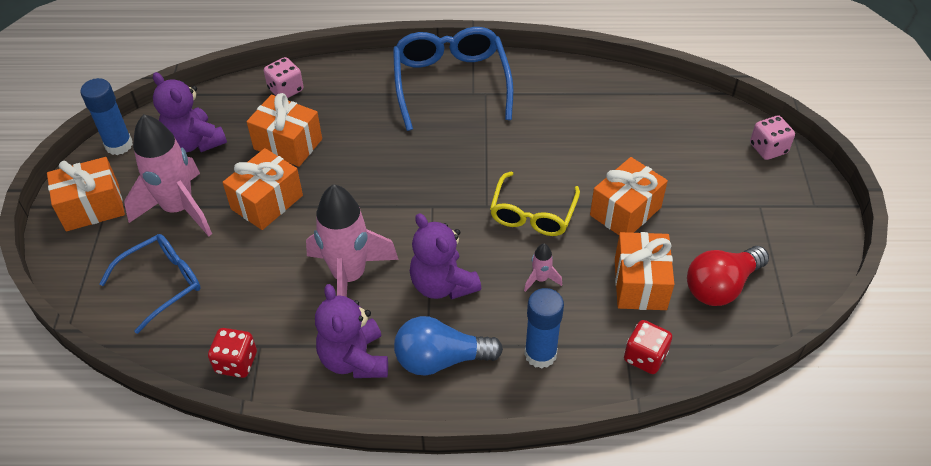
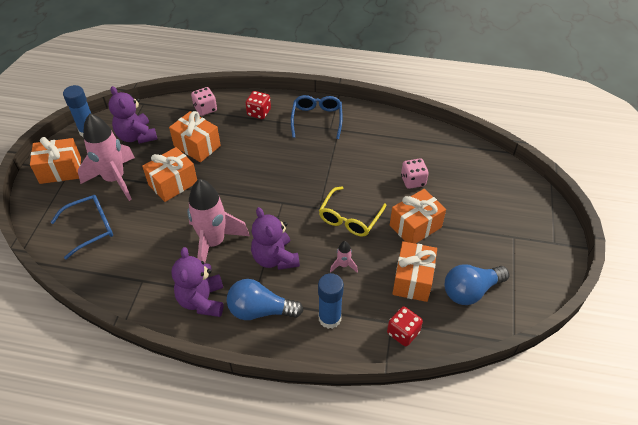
camera: 10 degrees right, 0 degrees up
(236, 362) = (124, 289): red dice -> red dice (259, 112)
(451, 83) = (317, 119): blue glasses -> blue glasses, size x0.64
(721, 286) = (470, 291): red light bulb -> blue light bulb
(768, 148) = (530, 196): pink dice -> pink dice (413, 181)

